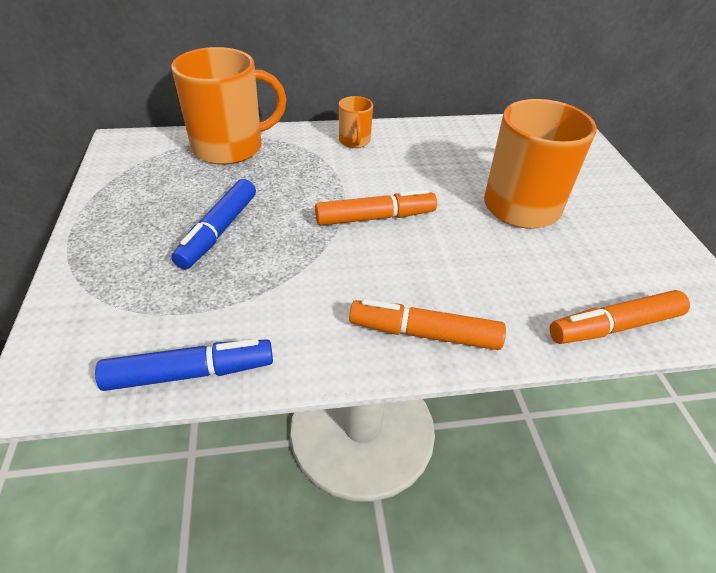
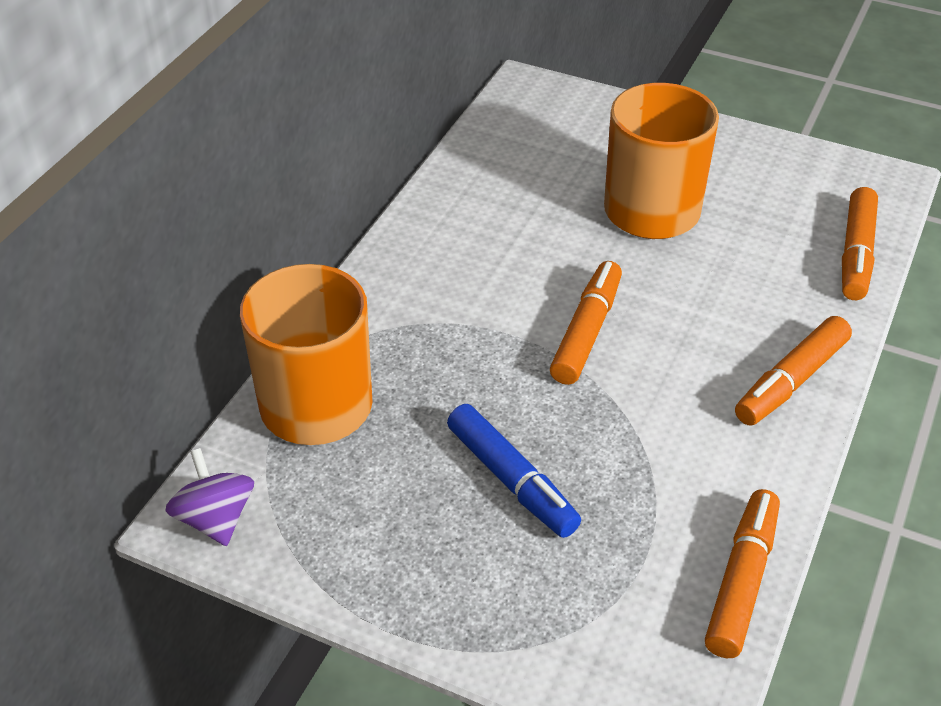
camera: 55 degrees left, 0 degrees up
(126, 147) = (215, 519): none -> purple spinning top
(190, 373) = (741, 581): blue marker -> orange marker
(354, 141) = (409, 276): orange mug -> none

